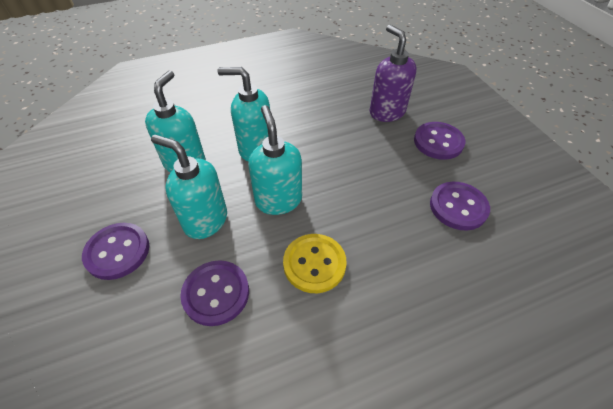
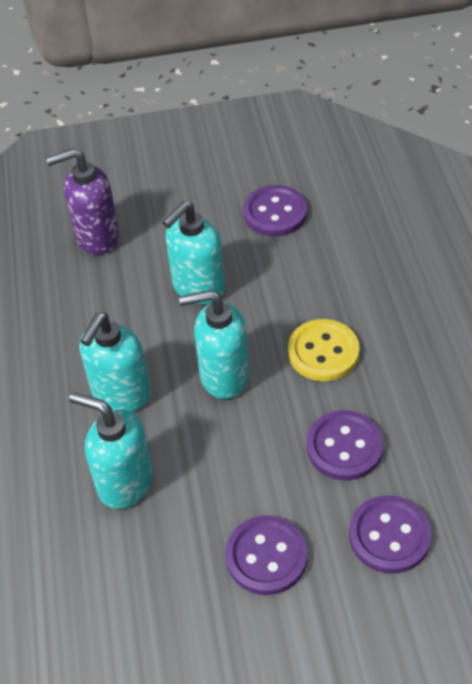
camera: 75 degrees left, 0 degrees up
(205, 220) = (238, 457): turquoise soap dispenser -> turquoise soap dispenser (198, 287)
(438, 142) = (171, 201): purple button -> purple button (389, 536)

